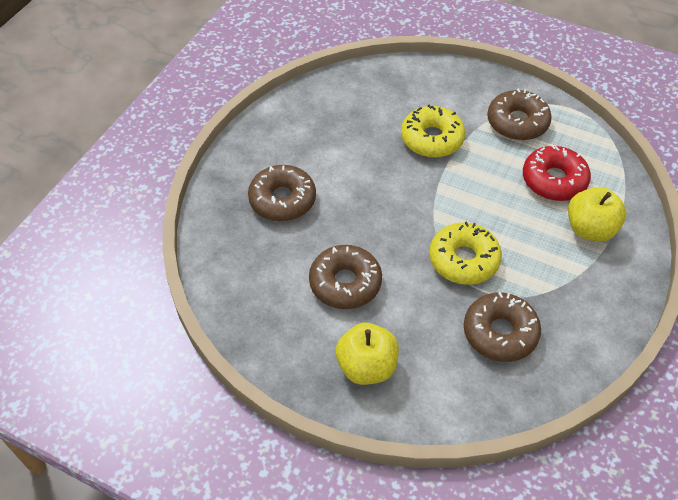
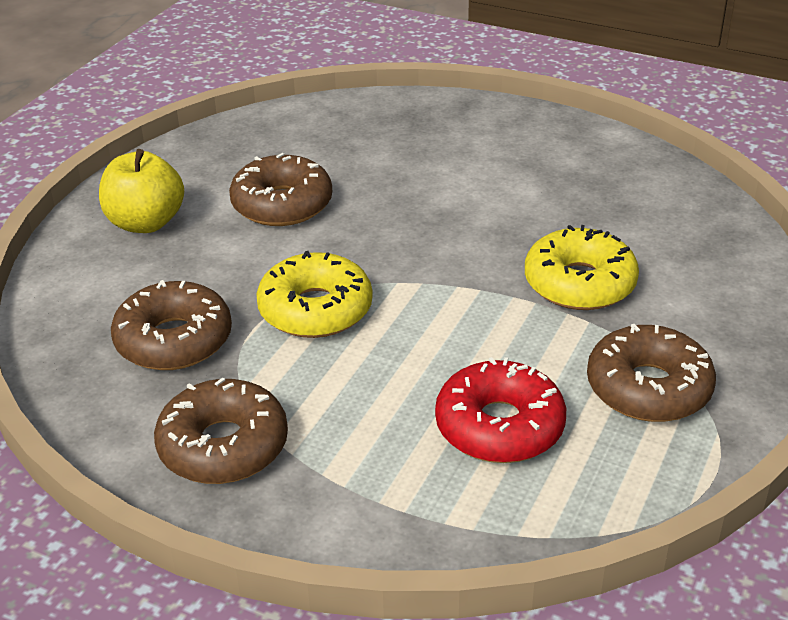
camera: 90 degrees right, 15 degrees down
(282, 200) = (430, 152): brown donut -> brown donut (223, 446)
(590, 229) = (379, 465): yellow apple -> none

